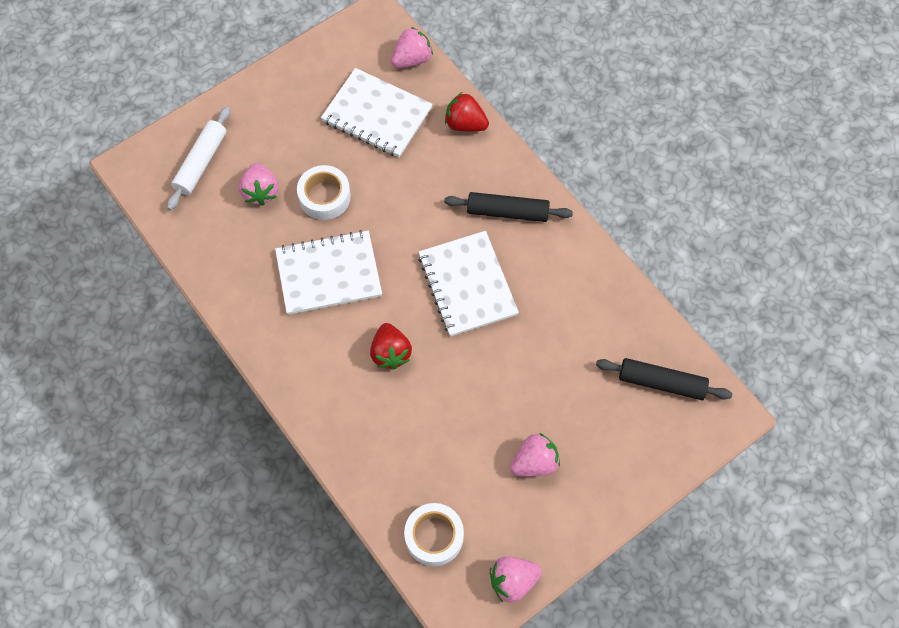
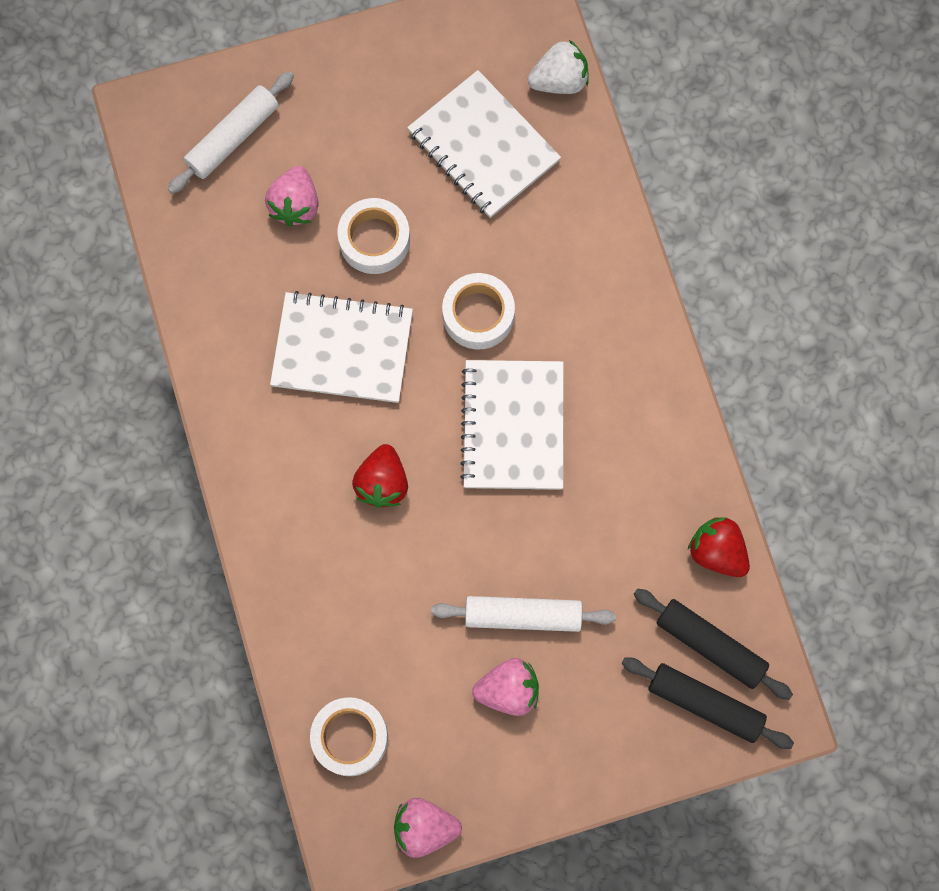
camera: 20 degrees right, 10 degrees up
(412, 59) = (559, 80): pink strawberry -> white strawberry
(415, 221) = (478, 315): none -> white tape
(465, 124) = (595, 199): red strawberry -> red strawberry (717, 551)
(507, 212) = (603, 343): black rolling pin -> black rolling pin (705, 704)
(524, 408) = (523, 615): none -> white rolling pin

